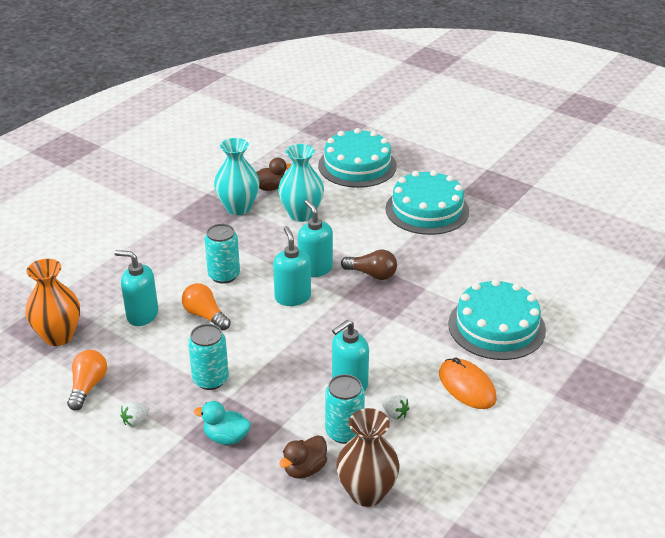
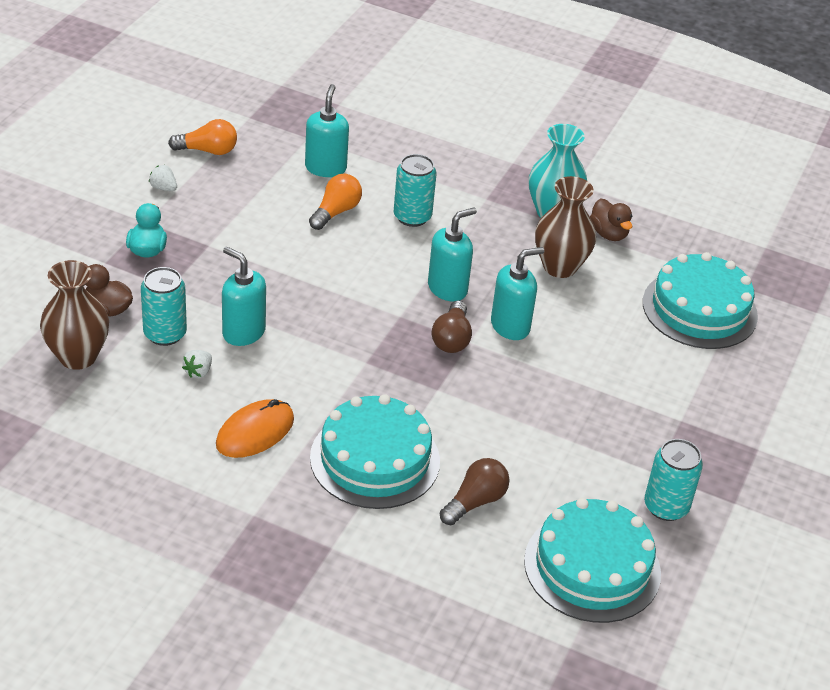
camera: 75 degrees right, 5 degrees up
(58, 336) = (279, 119): orange vase -> none
(210, 380) = (232, 229): turquoise can -> turquoise can (666, 507)
(292, 297) = (386, 275): turquoise soap dispenser -> turquoise soap dispenser (510, 326)
(301, 214) = (560, 267): turquoise vase -> brown vase
(427, 210) = (617, 384): turquoise cake -> turquoise cake (592, 567)
(537, 286) = (475, 502): none -> brown light bulb

